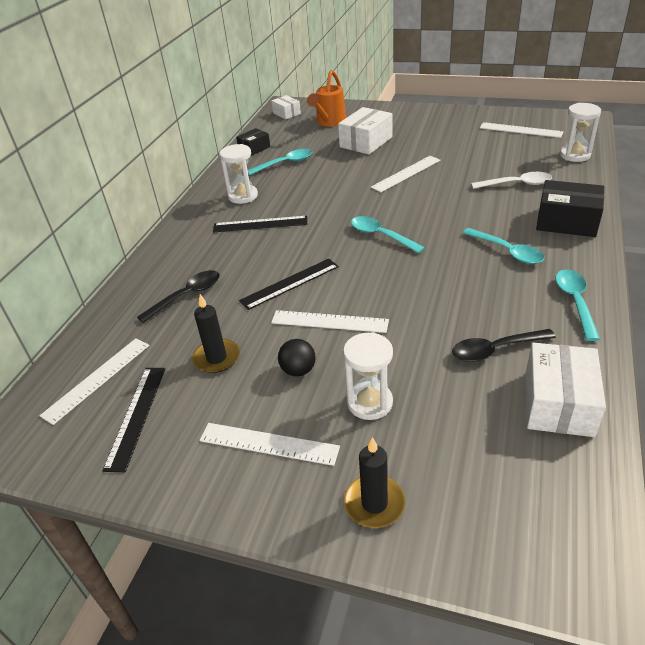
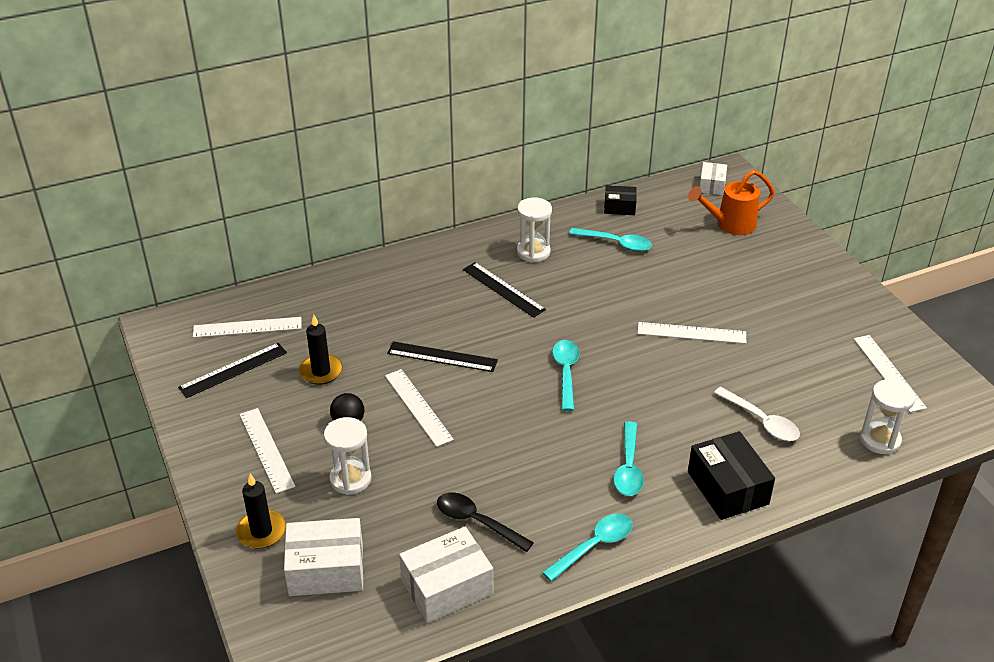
camera: 45 degrees right, 0 degrees up
(187, 295) = (371, 310): black spoon -> none
(366, 142) = (720, 272): white box -> white box (326, 569)

